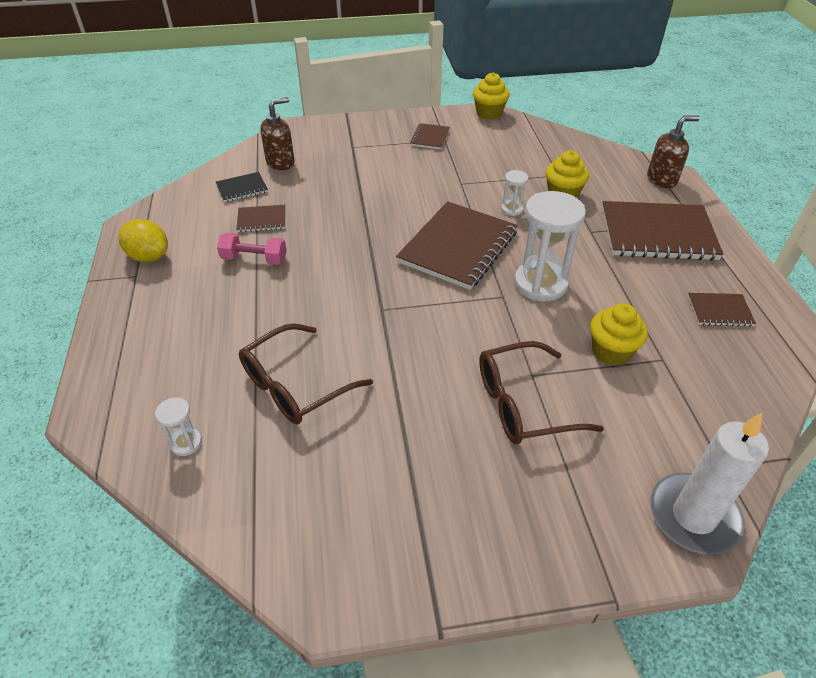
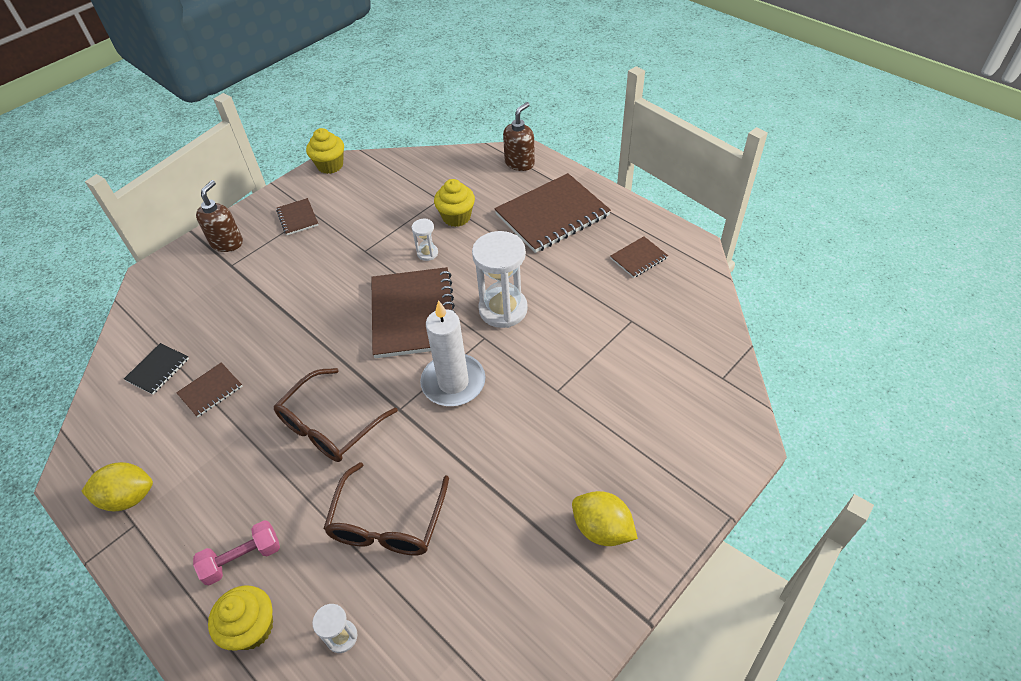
camera: 35 degrees left, 5 degrees up
(254, 259) = (241, 434): pink dumbbell -> pink dumbbell (242, 558)
(281, 162) = (172, 320): brown soap dispenser -> brown soap dispenser (227, 243)
(469, 515) = (602, 529): none -> yellow lemon
(523, 404) = (569, 418): brown glasses -> brown glasses (329, 426)
(611, 351) = (594, 336): yellow cupcake -> yellow cupcake (252, 628)
(693, 516) = (730, 425): white candle -> white candle (453, 382)

